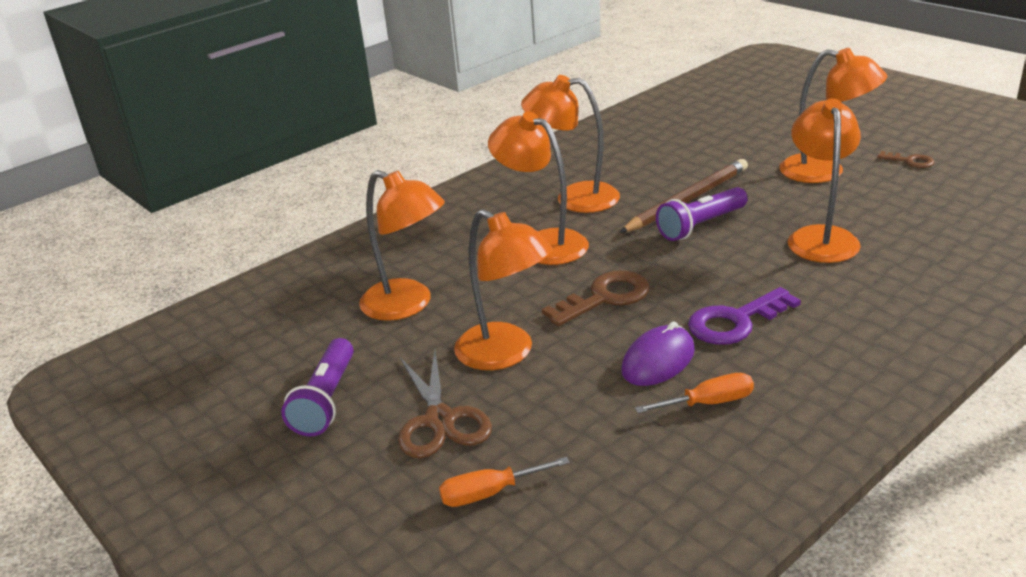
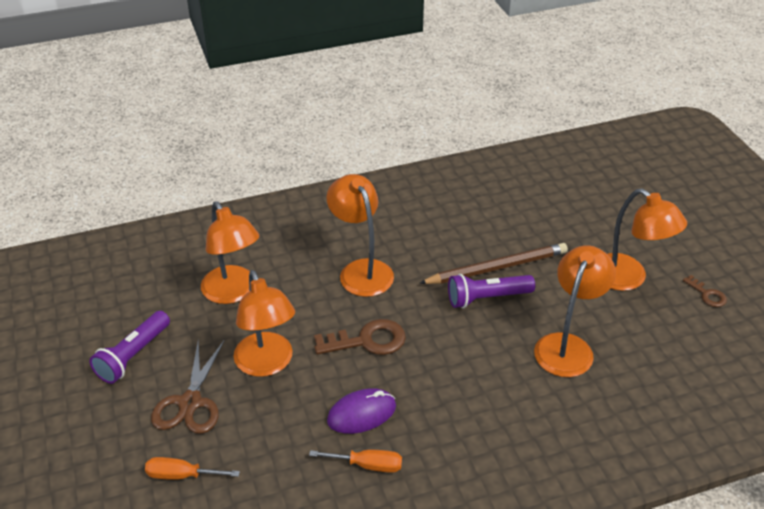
camera: 20 degrees right, 10 degrees up
(574, 198) = (415, 232): orange lamp -> none
(735, 321) = (441, 401): purple key -> none

